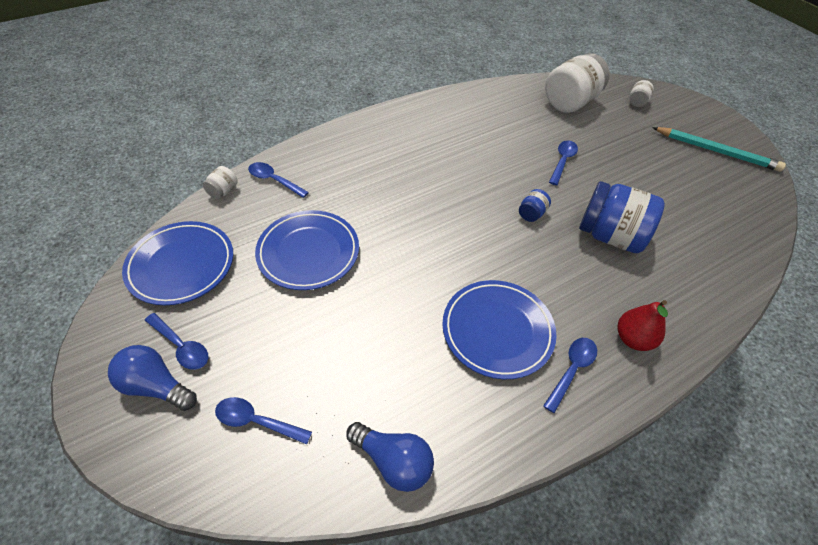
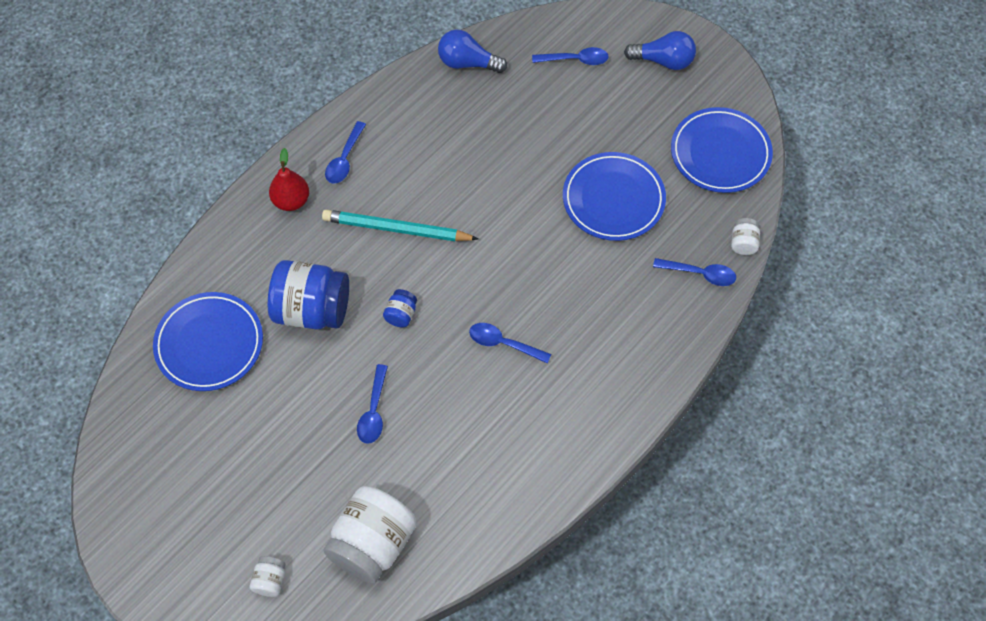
camera: 165 degrees right, 10 degrees up
(181, 346) = (667, 91): blue spoon -> blue spoon (503, 343)
(497, 331) = (413, 175): blue plate -> blue plate (209, 344)
(716, 151) = (165, 499): turquoise pencil -> turquoise pencil (396, 229)

